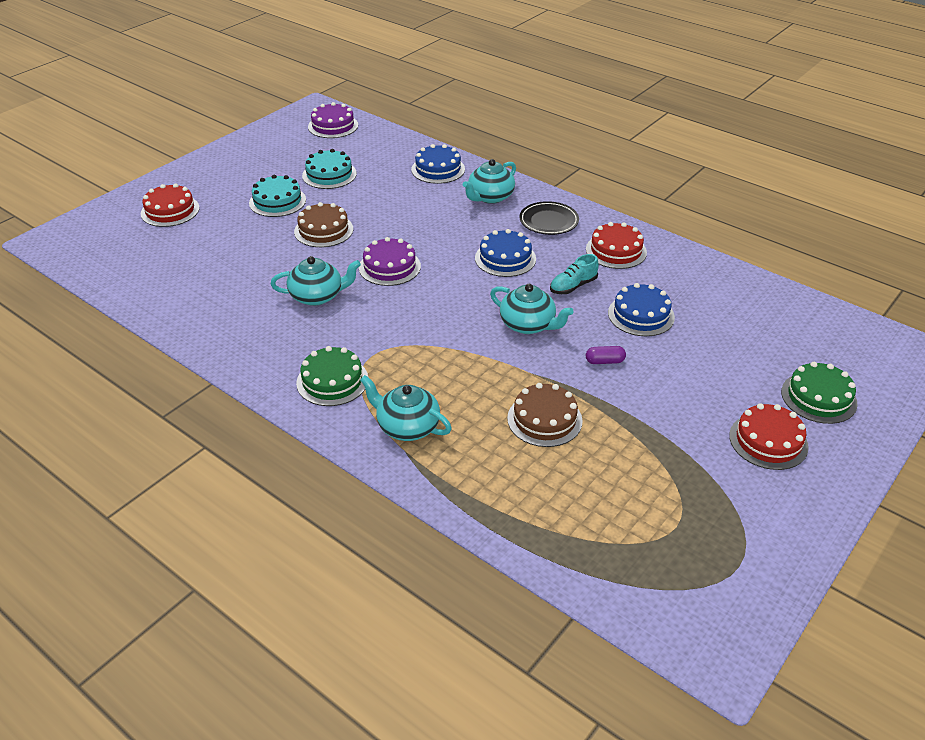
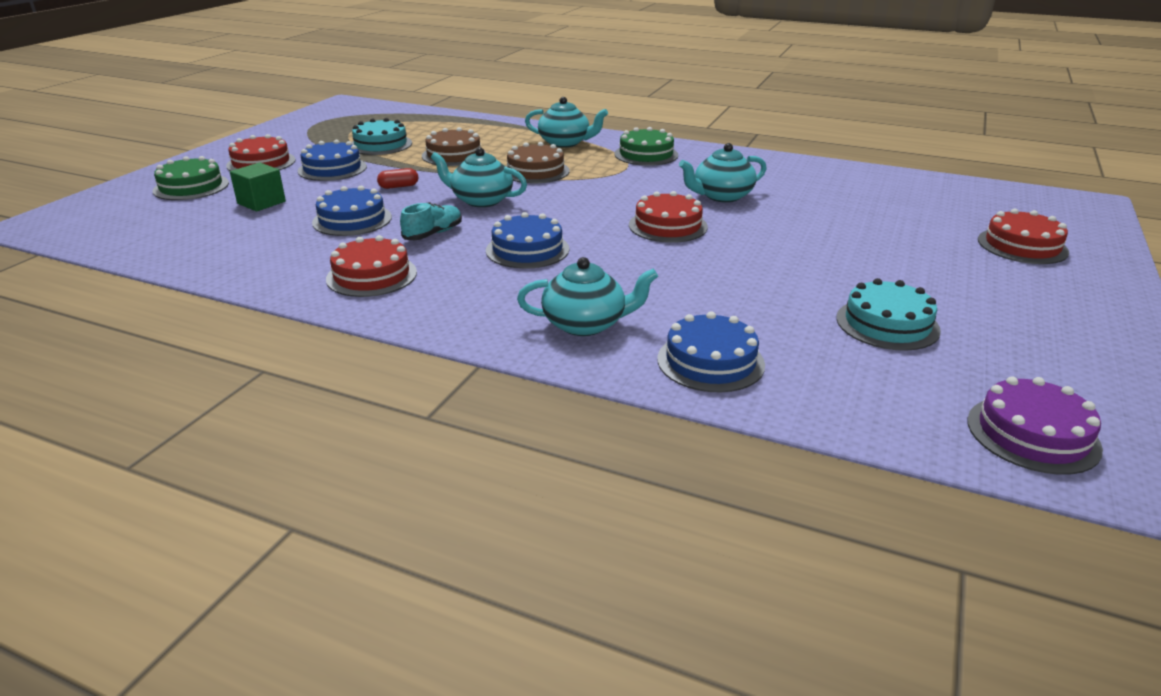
camera: 165 degrees right, 10 degrees down
(277, 201) = (904, 274): turquoise cake -> turquoise cake (380, 144)
(323, 230) = (791, 250): brown cake -> brown cake (535, 171)
(389, 267) = (668, 226): purple cake -> red cake
(490, 197) = (586, 324): turquoise teapot -> turquoise teapot turned 60 degrees clockwise
(548, 221) = (476, 300): black plate -> none
(604, 361) = (398, 186): purple capsule -> red capsule
(680, 411) = (332, 169): none -> blue cake
(731, 355) = (261, 202): none -> green cube

